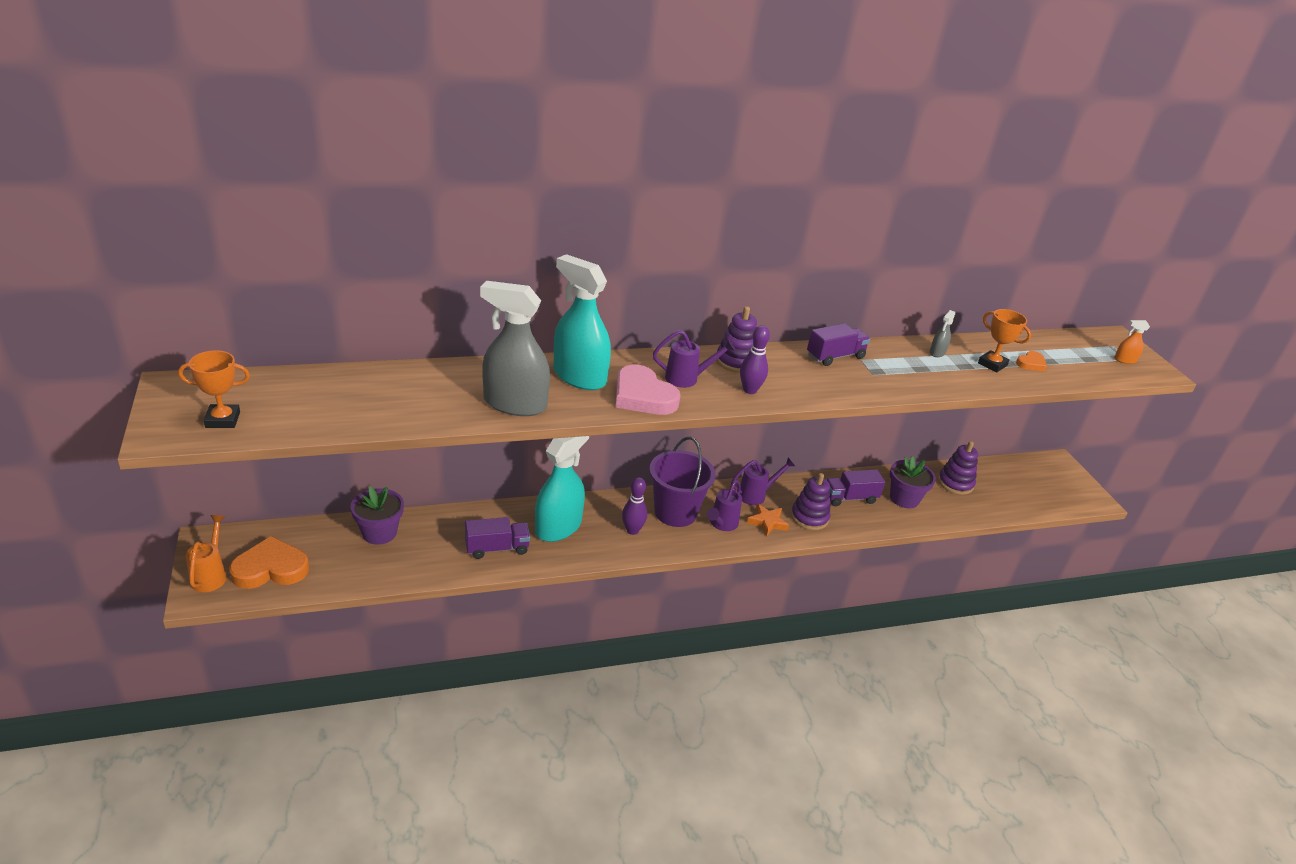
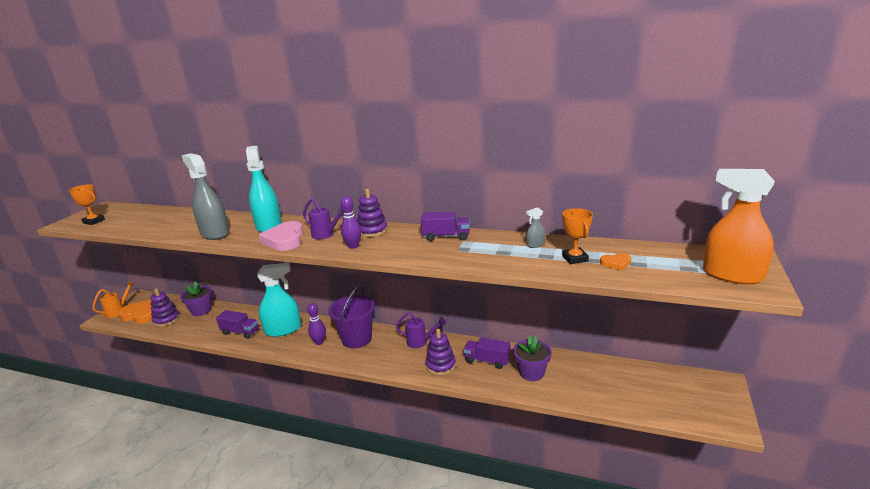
camera: 40 degrees right, 10 degrees down
(721, 524) = (376, 353): purple watering can -> none
(767, 522) = (407, 360): orange star -> none
(955, 483) = (592, 373): purple stacking toy -> purple stacking toy (166, 319)
(1124, 360) = (732, 275): orange spray bottle -> orange spray bottle, size x2.38

